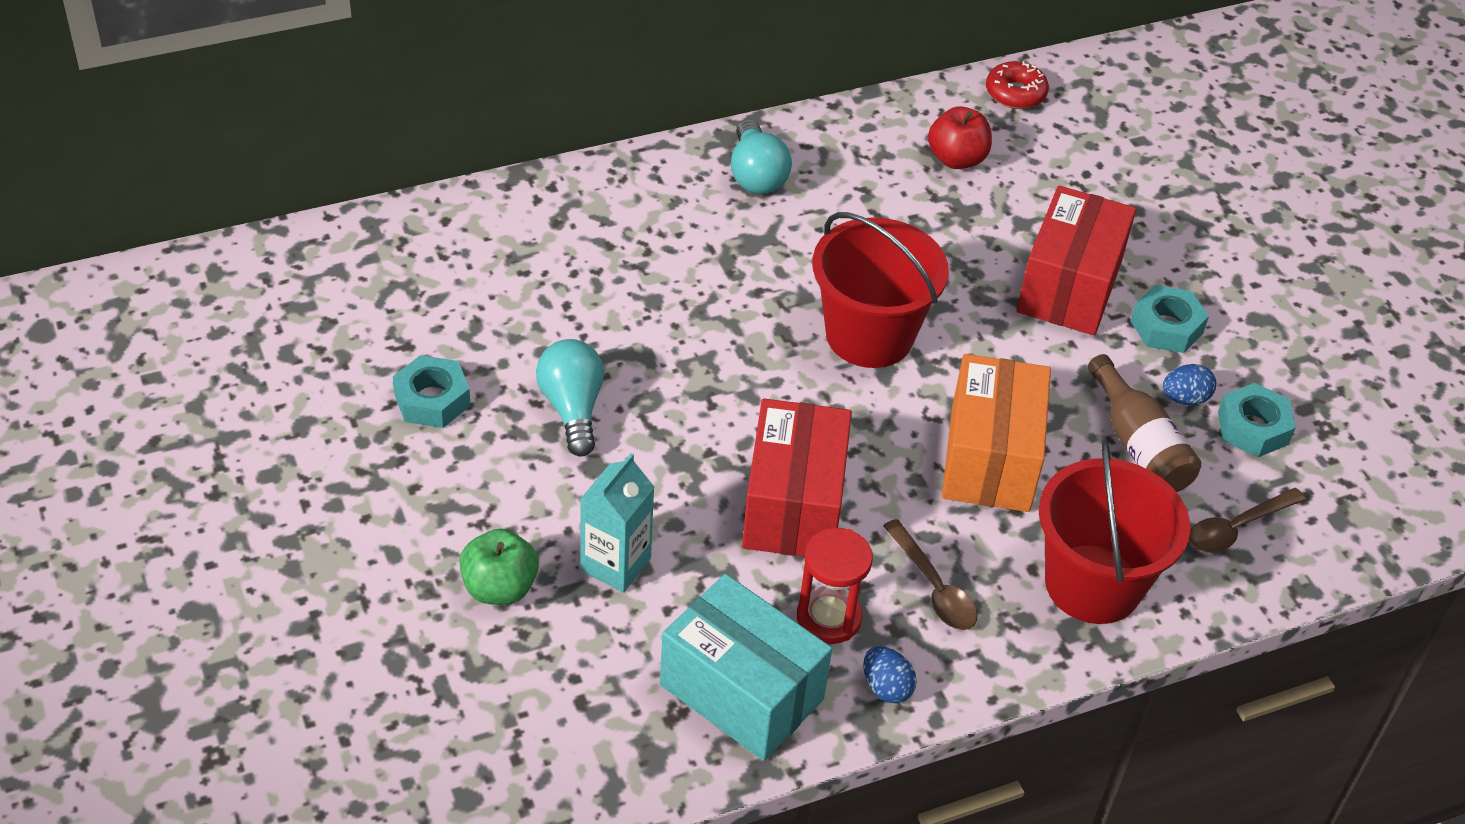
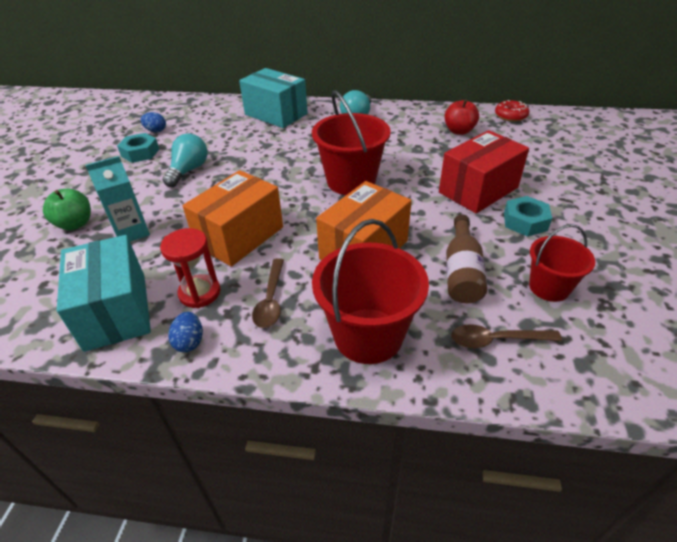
camera: 35 degrees right, 5 degrees down
(596, 214) = (276, 114): none -> turquoise box
(793, 505) = (240, 236): red box -> orange box
(1184, 398) = (511, 258): blue egg -> blue egg (156, 131)
(1253, 428) = (549, 287): turquoise nut -> red bucket

